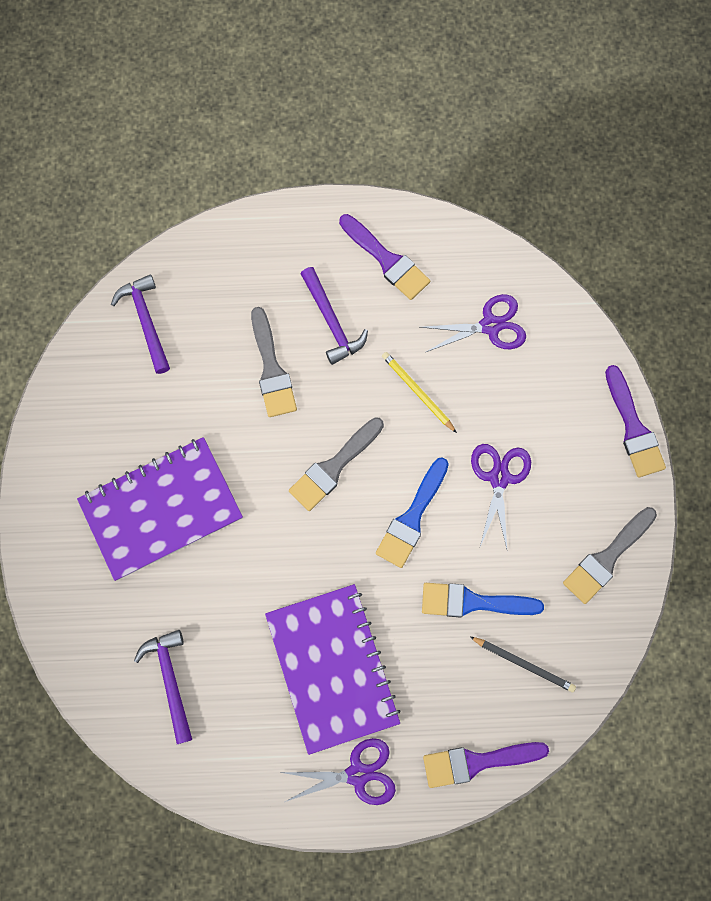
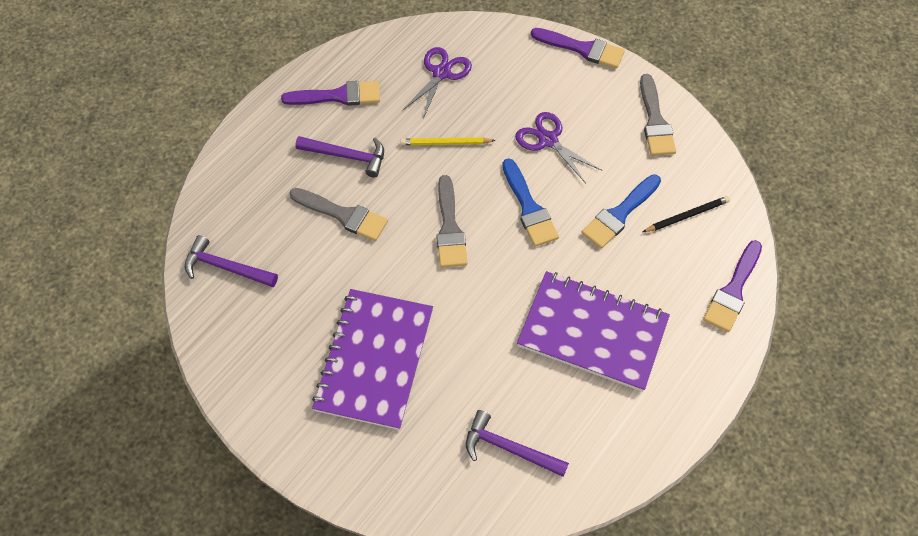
camera: 50 degrees left, 15 degrees down
(357, 774) = (683, 371): purple scissors -> none

